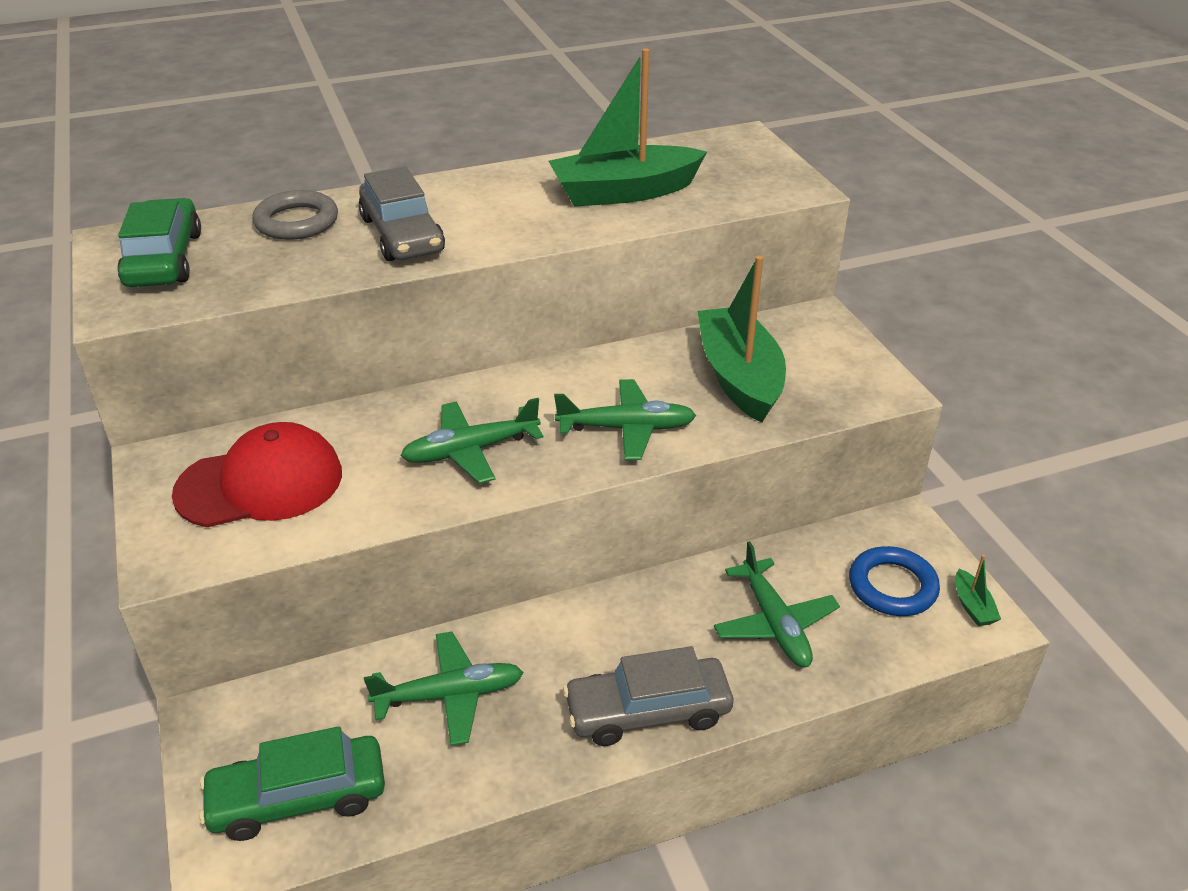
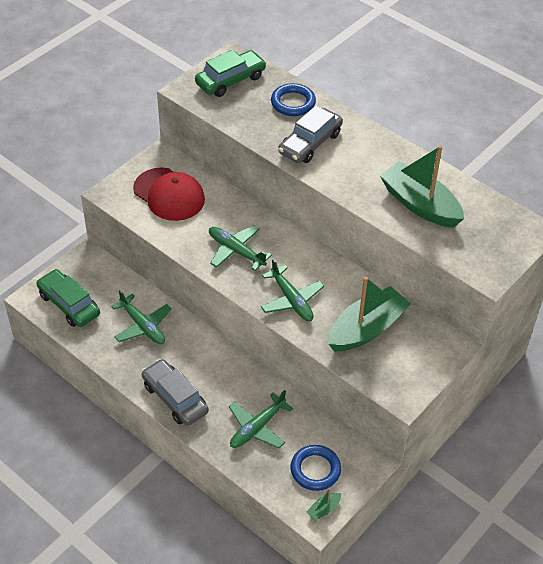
camera: 60 degrees right, 10 degrees up
(296, 222) = (293, 103): grey ring -> blue ring

